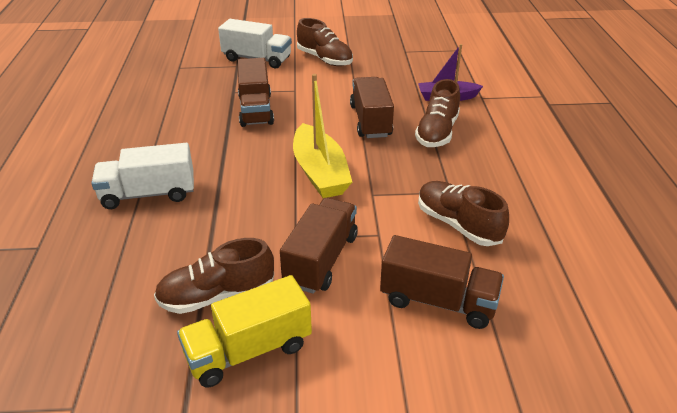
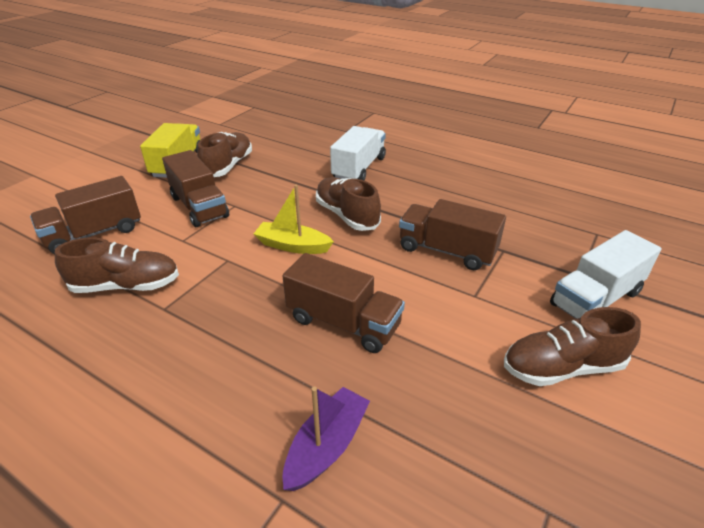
camera: 125 degrees right, 0 degrees up
(320, 172) = (292, 246): yellow boat -> yellow boat, size x0.66
(437, 132) = (258, 367): brown shoe -> brown shoe (347, 215)

